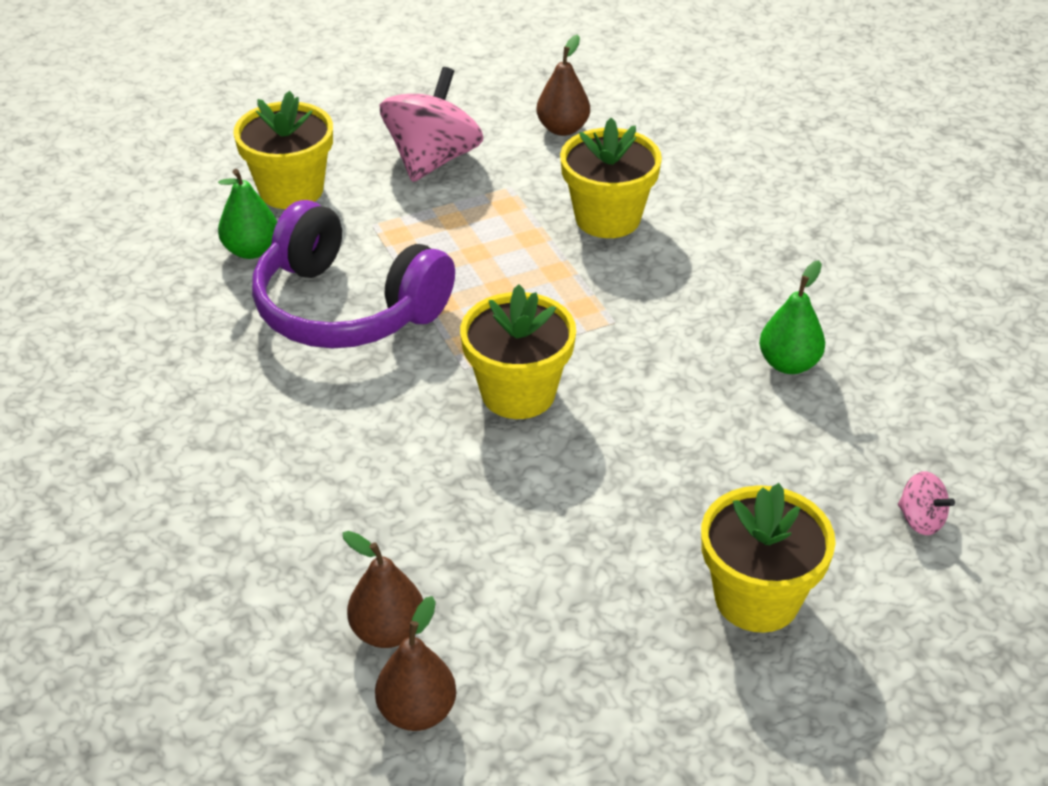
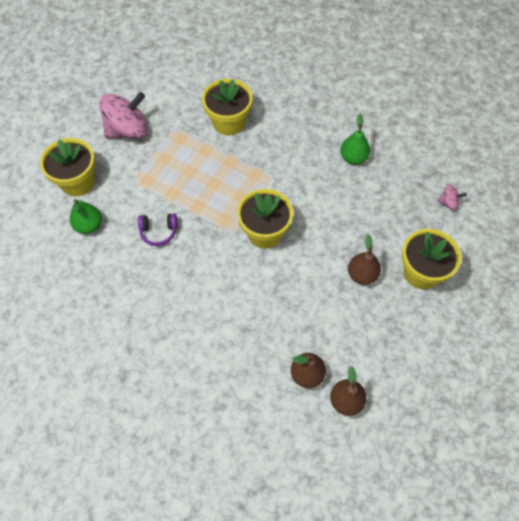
camera: 35 degrees left, 20 degrees up
(346, 308) = (158, 232): purple headphones -> purple headphones, size x0.42
(432, 160) = (128, 130): pink spinning top -> pink spinning top turned 75 degrees clockwise
(563, 129) = (171, 83): brown pear -> brown pear (362, 275)

